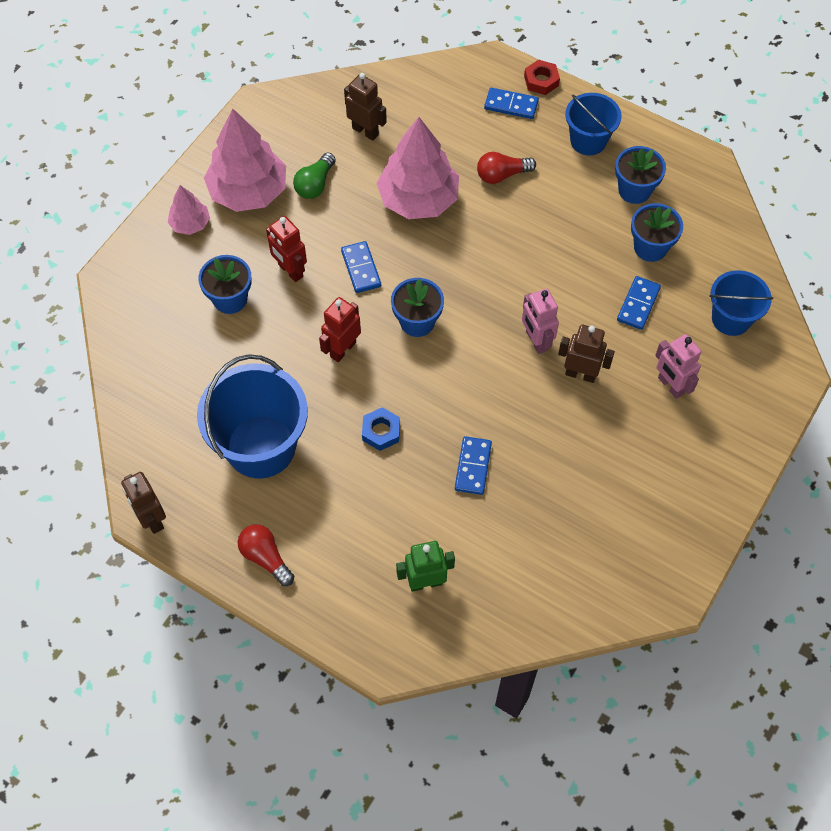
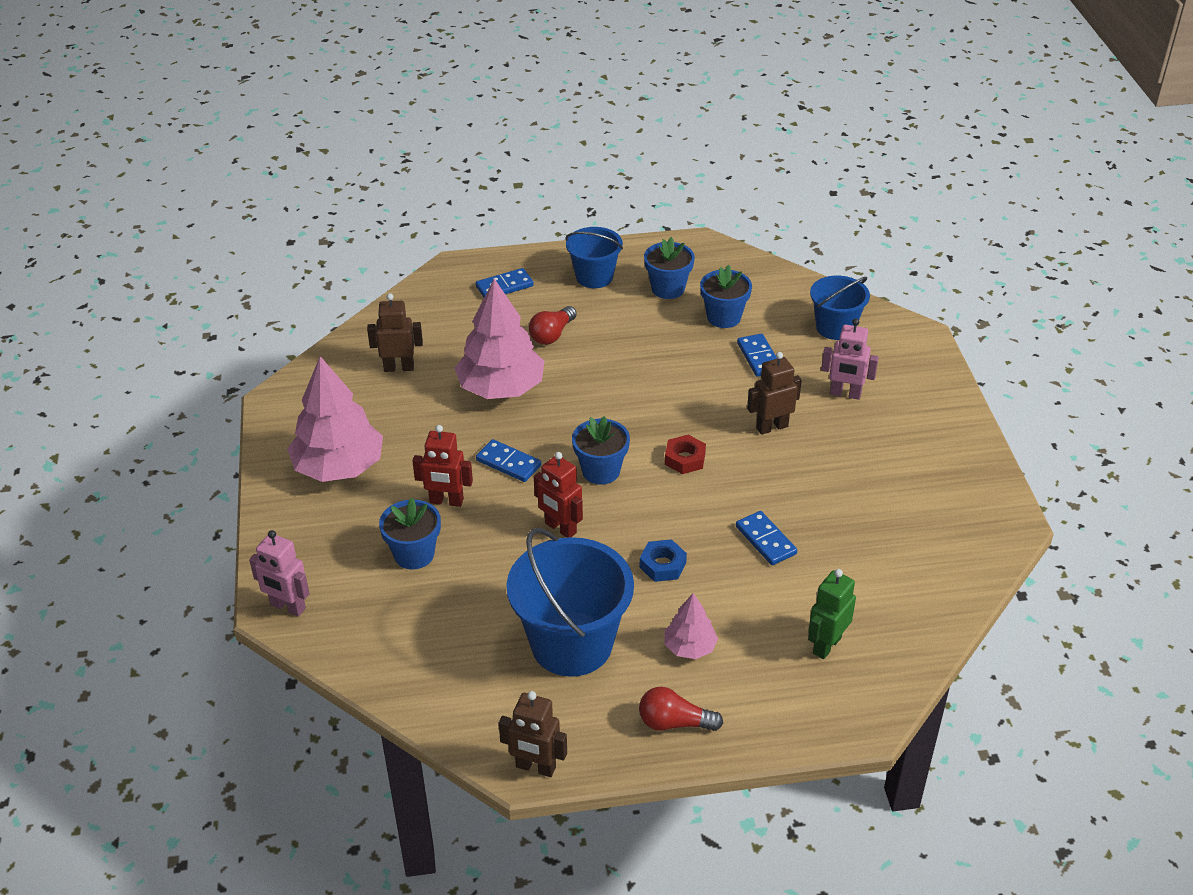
camera: 40 degrees left, 20 degrees down
(190, 224) = (309, 522): pink tree -> pink tree (690, 647)
(315, 184) = (396, 428): green light bulb -> none
(342, 349) = (560, 528): red robot -> red robot turned 45 degrees counterclockwise
(536, 341) = (711, 426): pink robot -> pink robot (287, 607)
(541, 81) = (510, 258): red nut -> red nut (685, 459)

